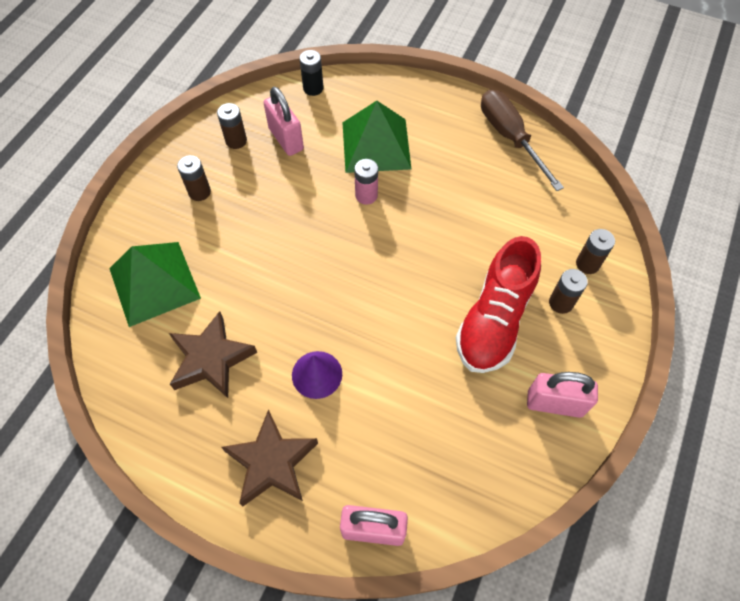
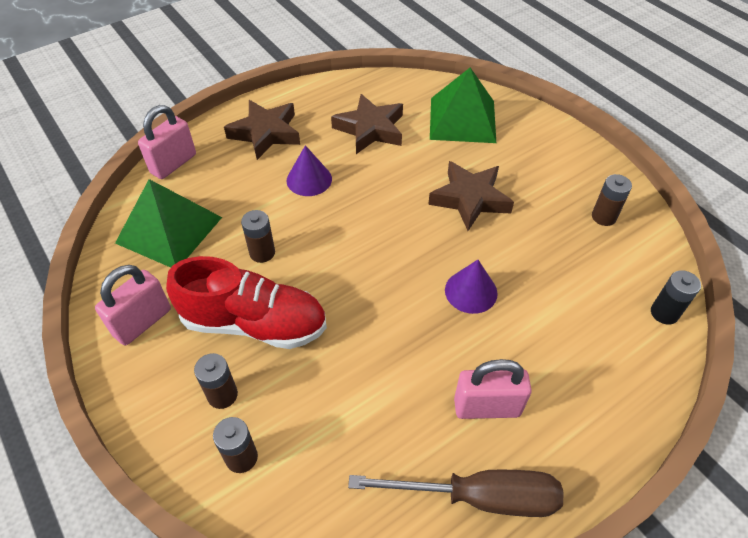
camera: 120 degrees right, 10 degrees down
(199, 192) = (546, 171): brown battery -> brown battery (262, 253)
(267, 233) = (470, 199): none -> brown star
(286, 139) = (587, 256): pink padlock -> pink padlock (486, 407)
(366, 195) = (471, 291): pink battery -> purple cone
(376, 145) = (540, 333): green pyramid -> green pyramid (169, 230)
(494, 320) = (254, 323): red shoe -> red shoe turned 135 degrees clockwise

